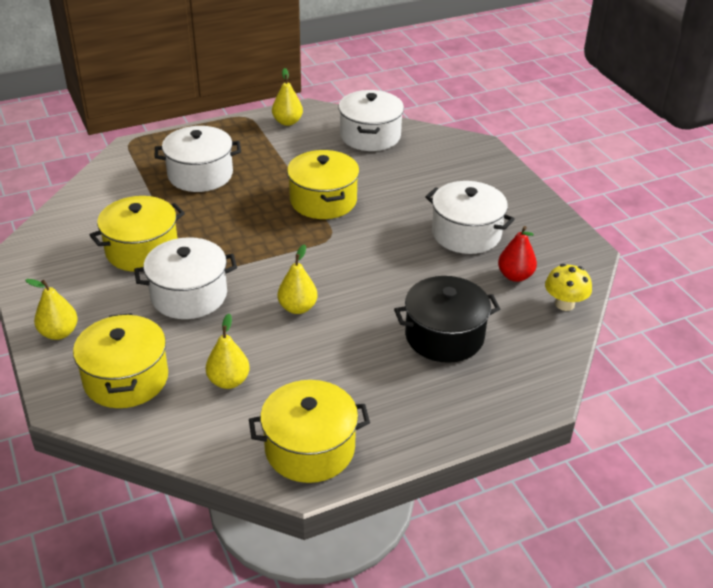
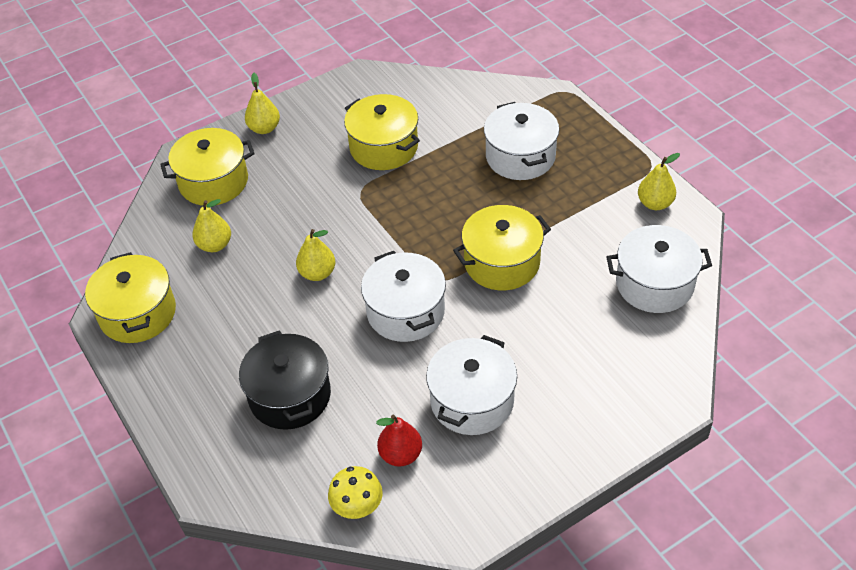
camera: 85 degrees right, 10 degrees up
(189, 295) = (324, 194): white pot -> white pot (405, 312)

